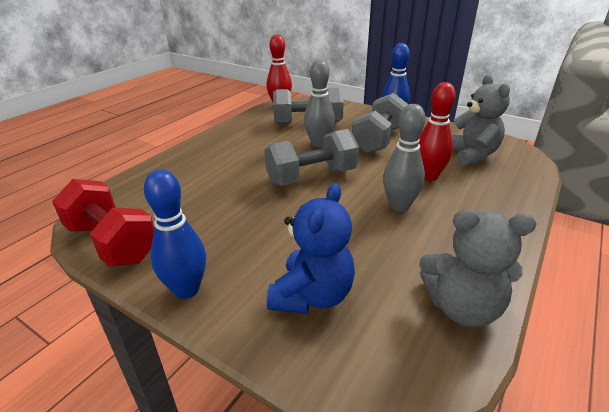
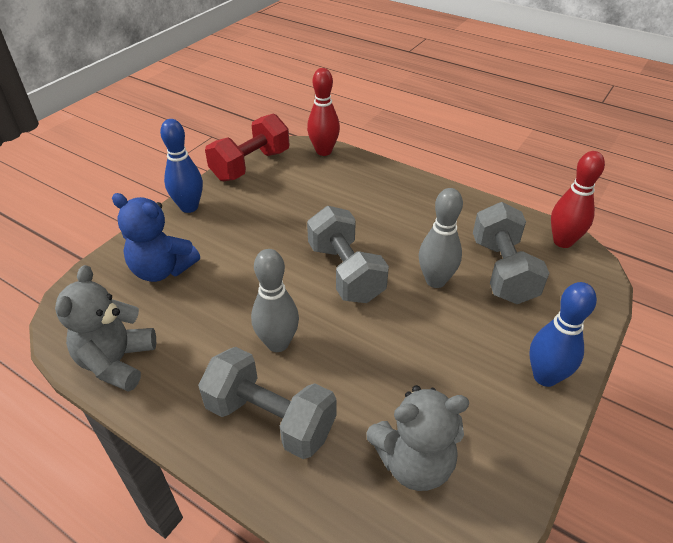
camera: 90 degrees right, 10 degrees up
(379, 140) = (456, 347): grey dumbbell -> grey dumbbell (270, 419)
(428, 176) = (345, 386): red bowling pin -> red bowling pin (323, 151)

